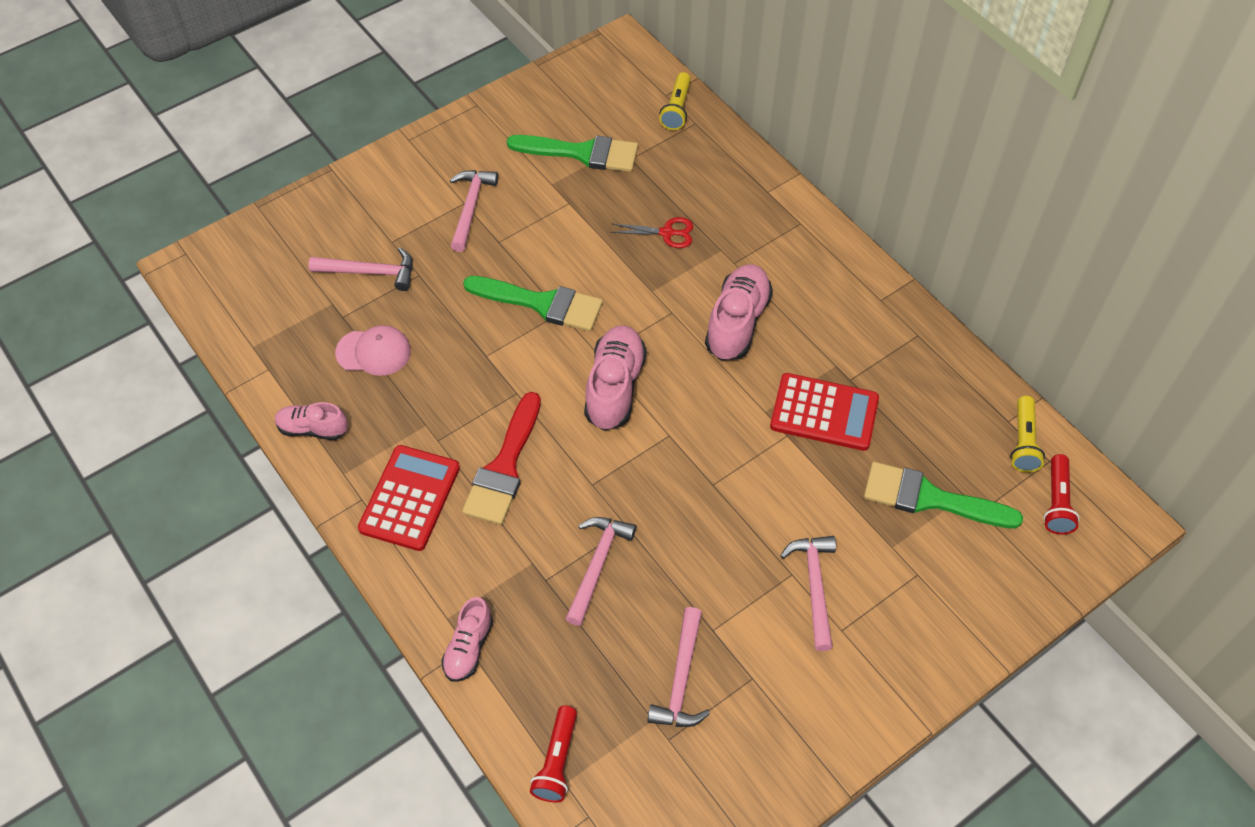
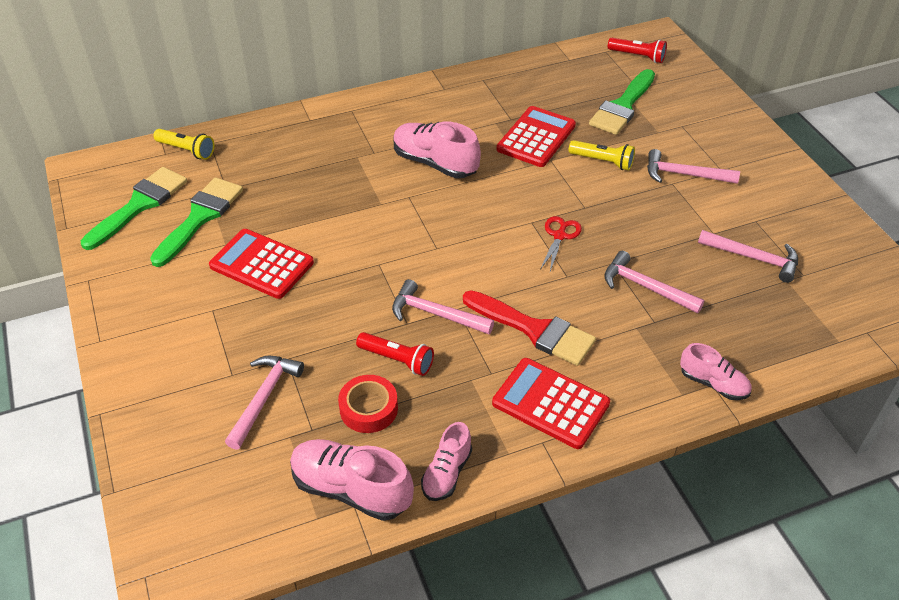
camera: 75 degrees left, 10 degrees down
(374, 352) = (368, 408): pink cap -> red tape
(471, 207) = (221, 306): pink hammer -> pink hammer (436, 314)
(532, 220) = (261, 264): none -> red calculator
(542, 303) = (363, 275): green brush -> green brush (139, 205)
(557, 761) = (821, 343): red flashlight -> red flashlight (397, 360)
(614, 387) = (473, 245): pink shoe -> pink shoe (351, 489)
(667, 233) = (323, 183): red scissors -> red scissors (559, 236)
(1023, 442) = (587, 58): yellow flashlight -> yellow flashlight (602, 161)

